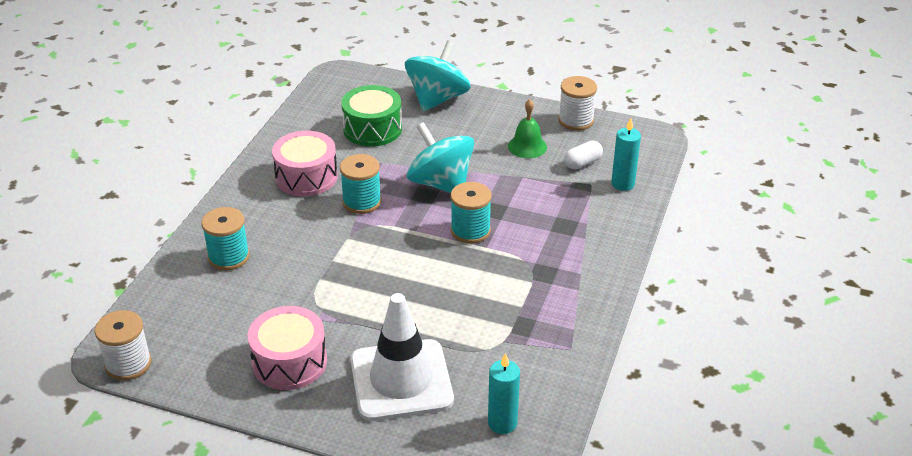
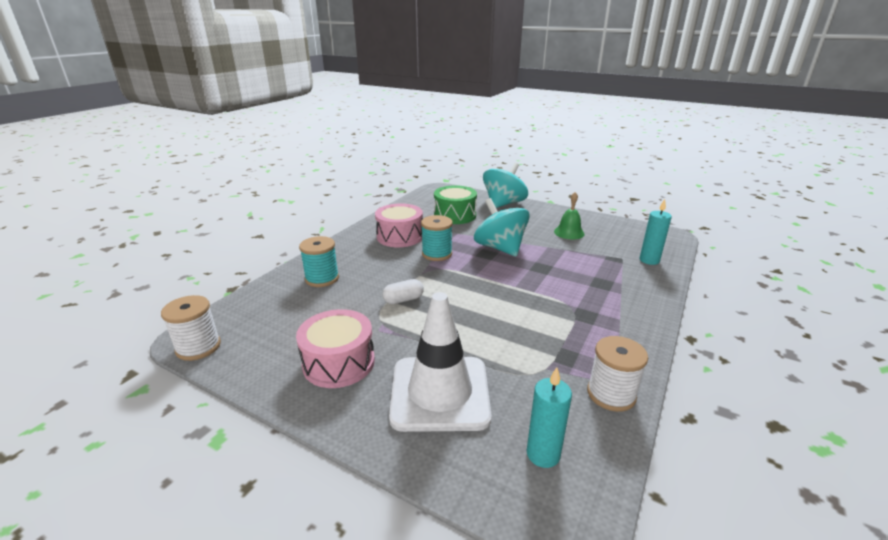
camera: 10 degrees right, 10 degrees down
(470, 231) = (521, 279): turquoise spool -> none
(576, 121) = (606, 221): white spool -> white spool (611, 394)
(582, 163) = (614, 245): white capsule -> white capsule (403, 300)

